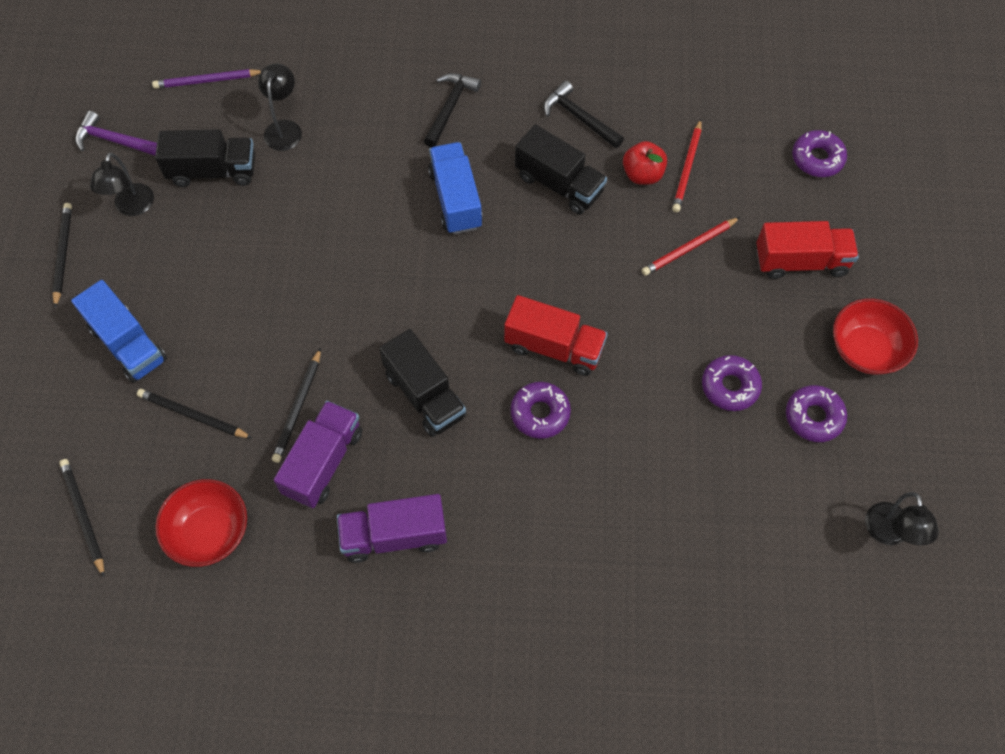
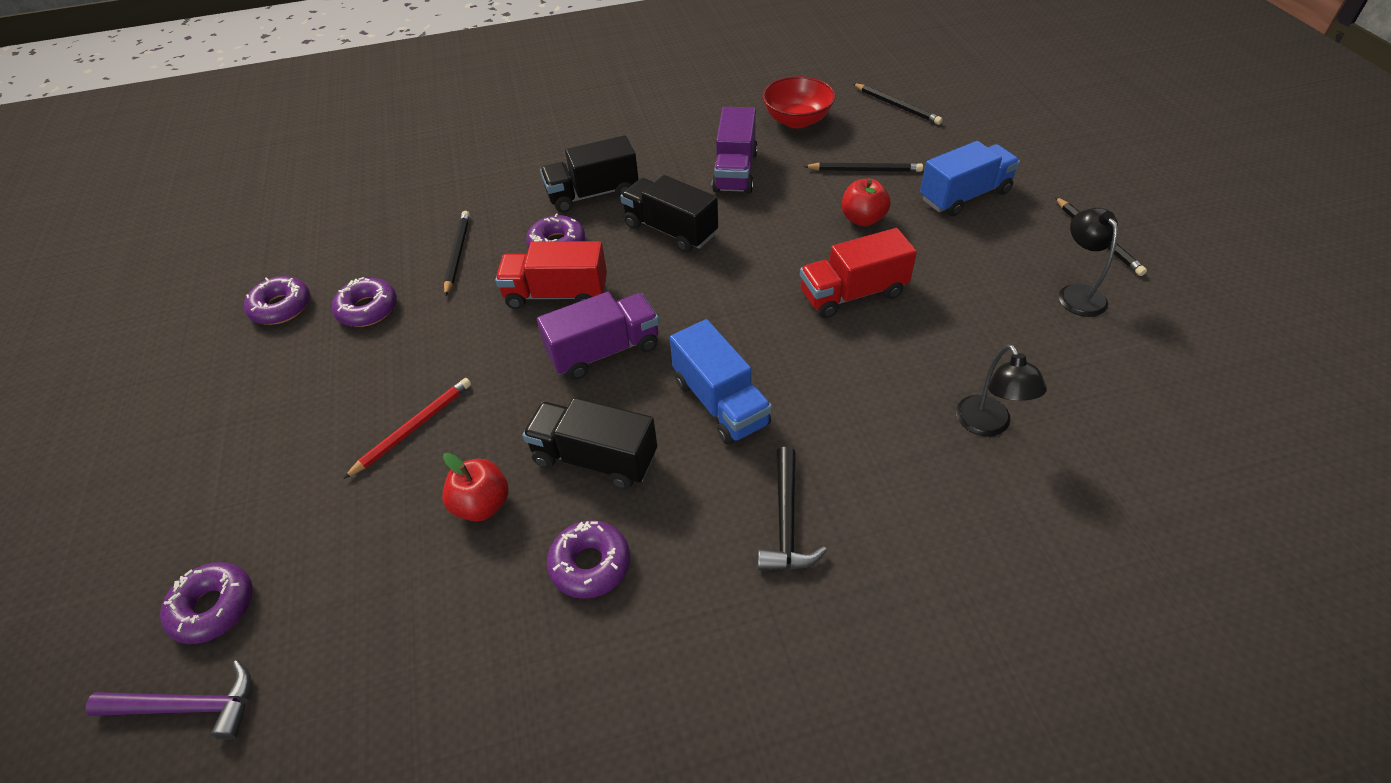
camera: 165 degrees right, 15 degrees down
(115, 141) = (1170, 350): purple hammer -> purple hammer (188, 706)
(128, 344) = (964, 196): blue truck -> blue truck turned 120 degrees clockwise
(207, 81) = (1144, 457): purple pencil -> none
(213, 171) = (1027, 352): black truck -> black truck (593, 194)
(240, 346) = (862, 219): none -> red apple
(298, 408) = (779, 195): black pencil -> black pencil (457, 254)
(394, 536) = (654, 150): purple truck -> purple truck (604, 351)
(579, 118) = (590, 564): black hammer -> purple donut
(687, 168) = (417, 533): red pencil -> none
(800, 261) = (268, 451): red truck -> red truck (853, 294)
(865, 349) = (208, 379): red bowl -> none
(889, 533) = (227, 246): black lamp -> none

